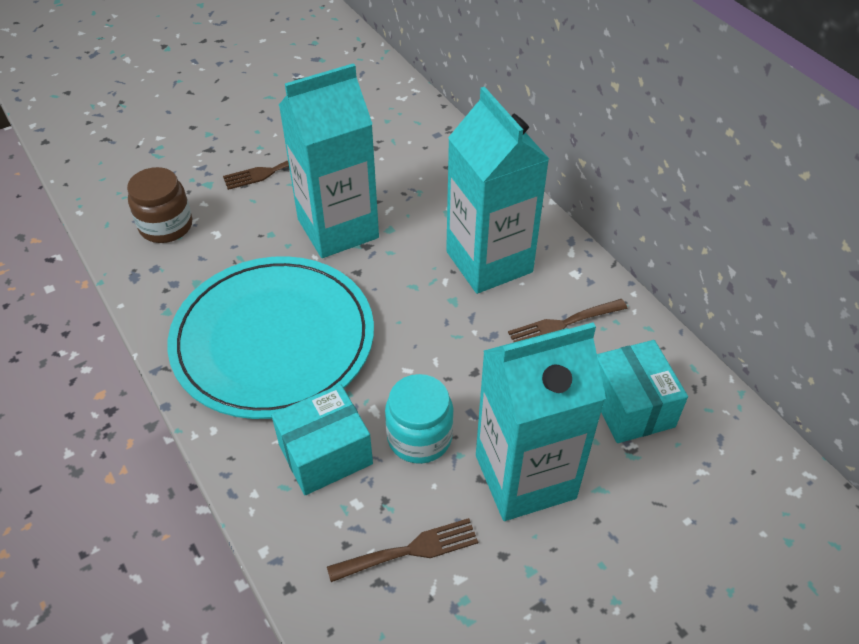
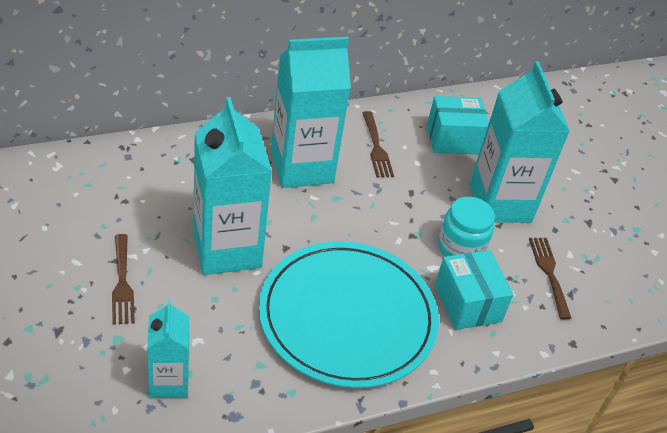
camera: 85 degrees left, 5 degrees down
(166, 226) = (169, 382): brown jar -> turquoise carton

